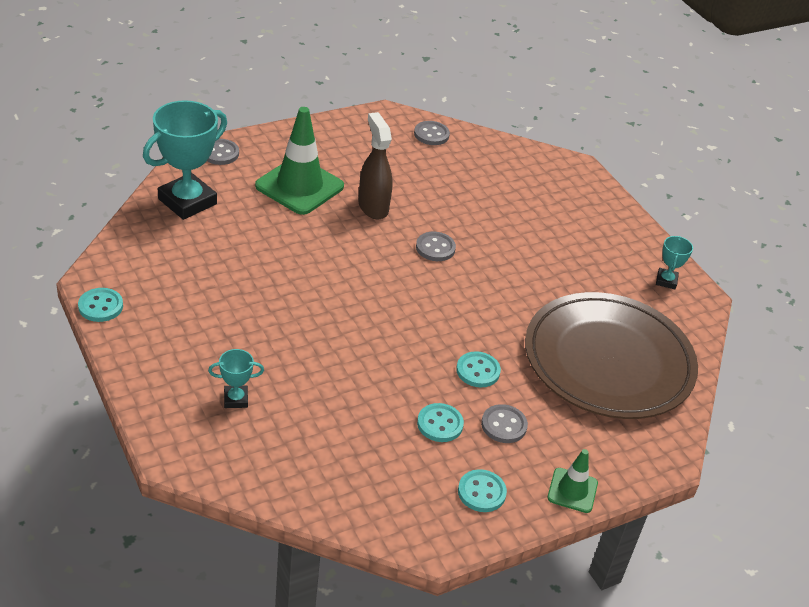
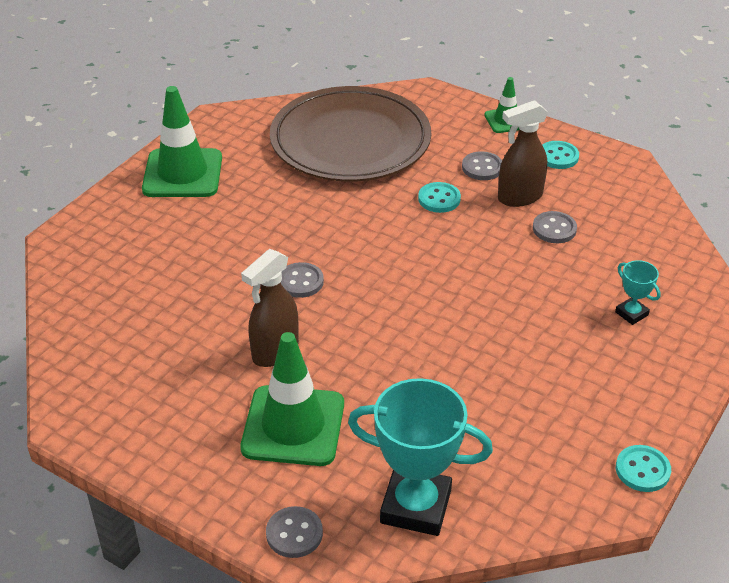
camera: 115 degrees left, 0 degrees up
(431, 134) = (85, 366): grey button -> grey button (554, 229)
(440, 424) = (519, 197): turquoise button -> brown spray bottle
(622, 247) = (182, 174): none -> green traffic cone
(666, 281) = (210, 139): turquoise trophy -> none

